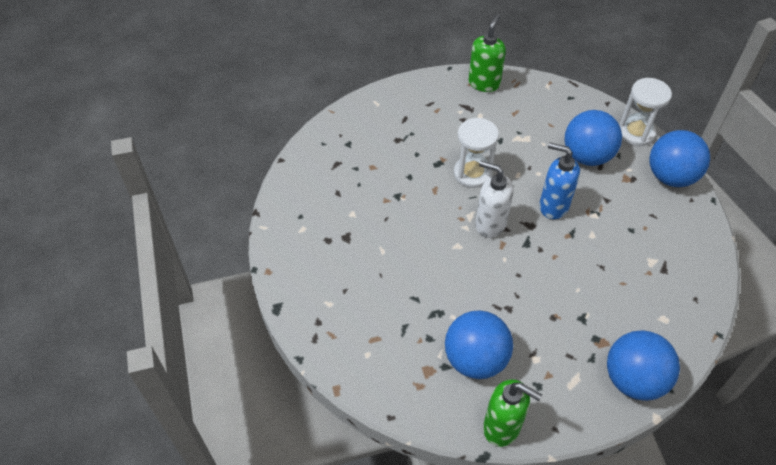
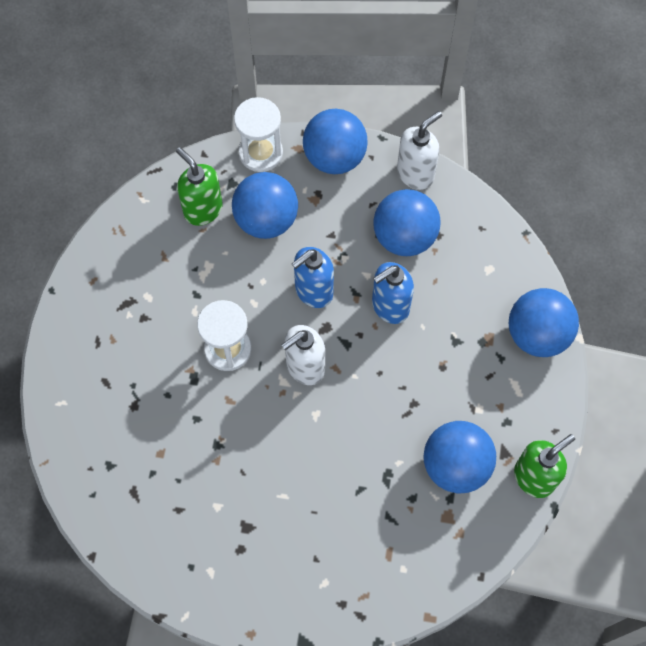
camera: 65 degrees left, 15 degrees up
(484, 83) = (100, 265): green soap dispenser -> green soap dispenser (203, 209)
(578, 260) = (390, 306): none -> blue soap dispenser
(643, 247) = (404, 237): none -> blue ball
(703, 234) = (415, 174): none -> white soap dispenser

